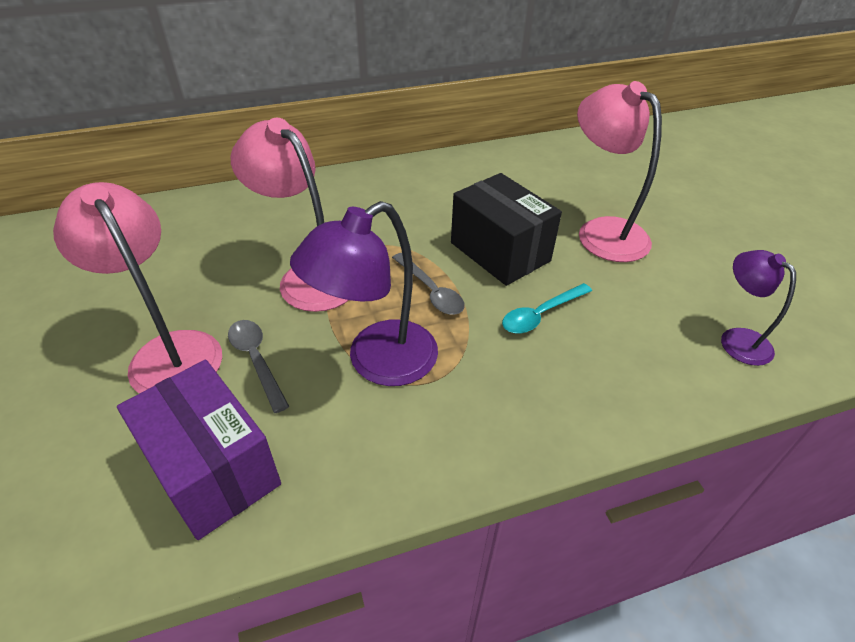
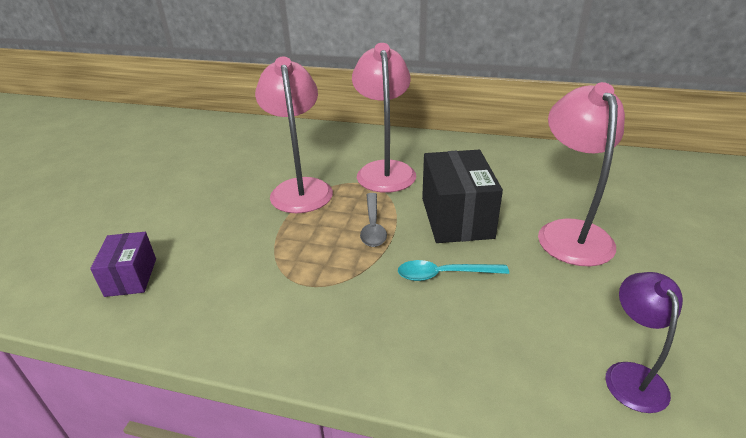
camera: 35 degrees right, 10 degrees down
(168, 351) = (179, 203): pink lamp -> pink lamp (384, 170)
(213, 469) = (131, 277): purple box -> purple box, size x0.58
(256, 360) = (218, 226): grey spoon -> none
(377, 362) = (287, 257): purple lamp -> none

